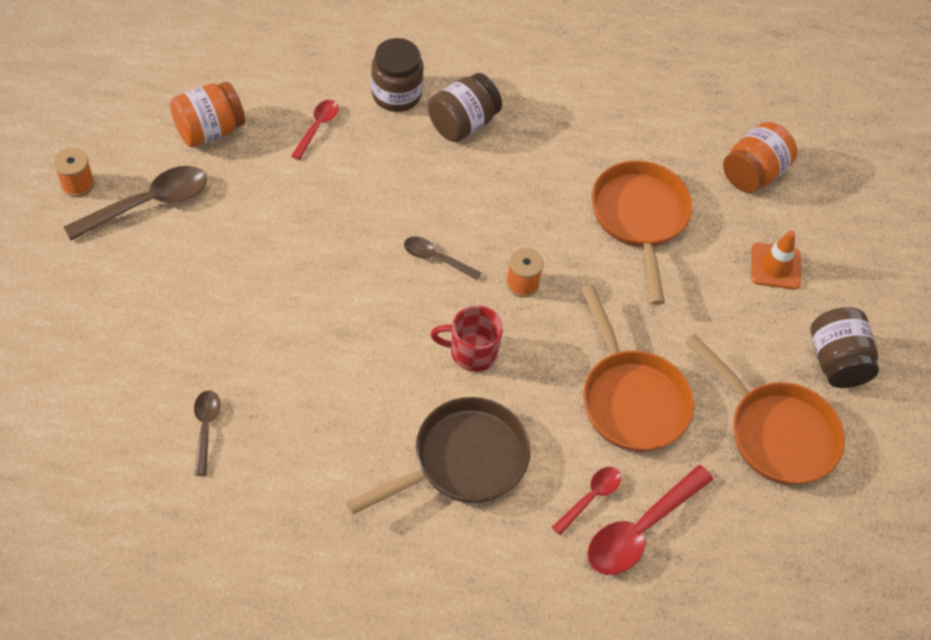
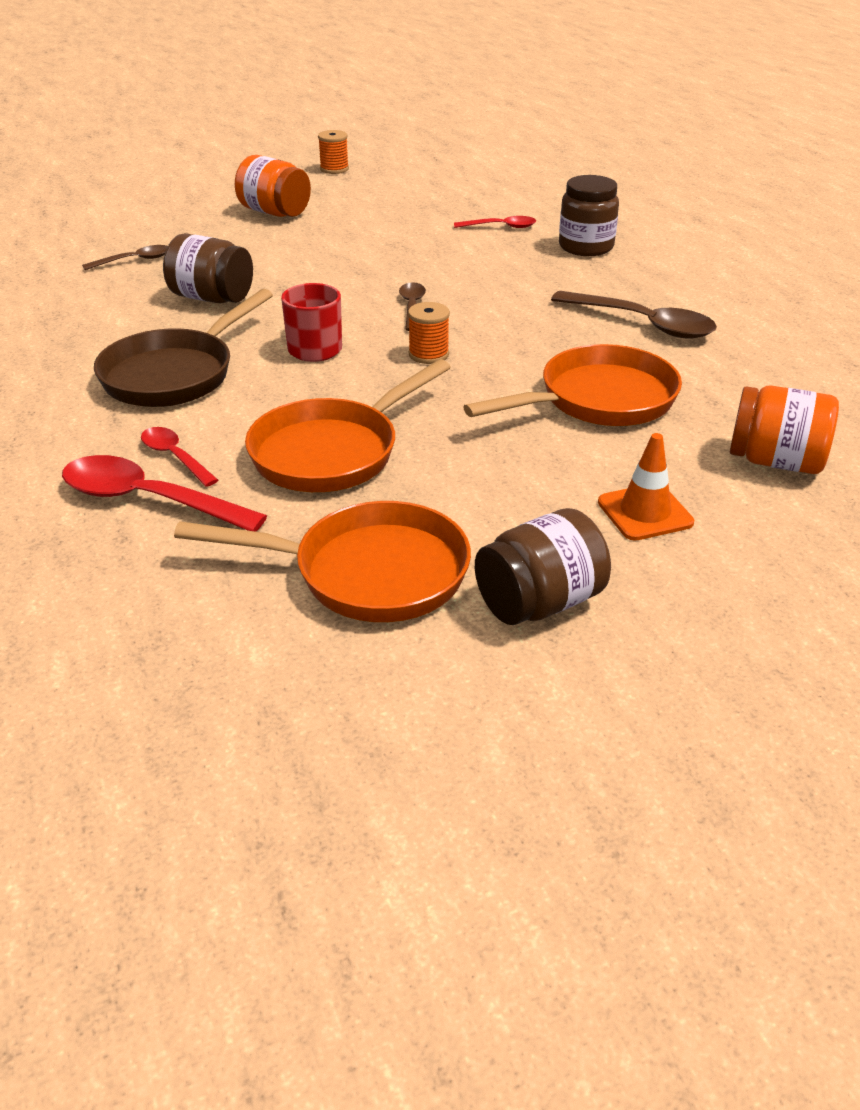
camera: 70 degrees right, 20 degrees down
(148, 203) = (342, 192): brown spoon -> brown spoon (643, 324)
(209, 130) = (442, 193): orange jar -> orange jar (274, 212)
(462, 461) = (175, 374): brown pan -> brown pan turned 90 degrees clockwise
(463, 123) = (595, 281): brown jar -> brown jar (212, 298)
(590, 497) = (175, 457): red spoon -> red spoon turned 150 degrees counterclockwise
(775, 432) = (368, 573): orange pan -> orange pan turned 105 degrees counterclockwise

